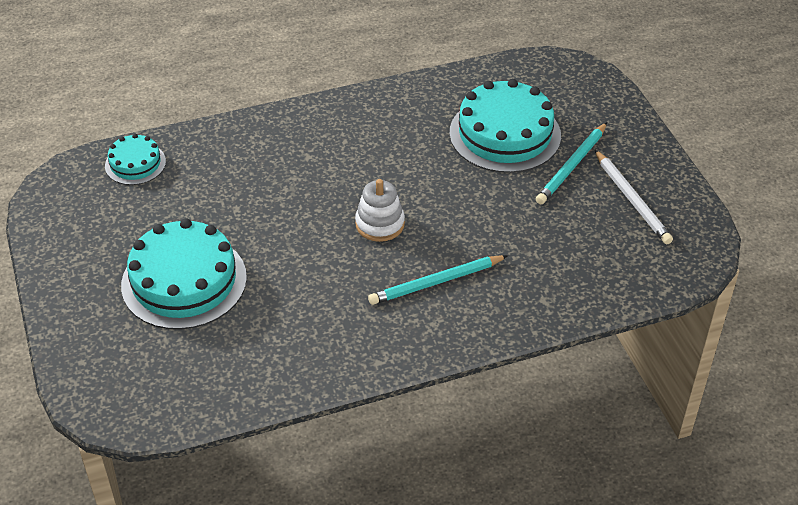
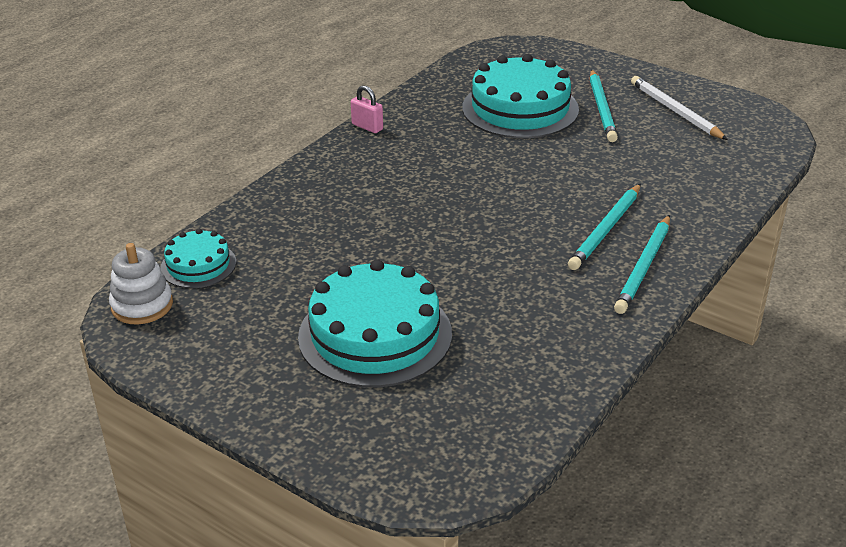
camera: 35 degrees left, 10 degrees down
(368, 96) = (367, 127): none -> pink padlock
(380, 224) = (501, 210): white stacking toy -> white stacking toy (142, 305)
(425, 329) = (644, 267): none -> turquoise pencil
(631, 199) = (676, 111): white pencil -> white pencil turned 150 degrees counterclockwise

